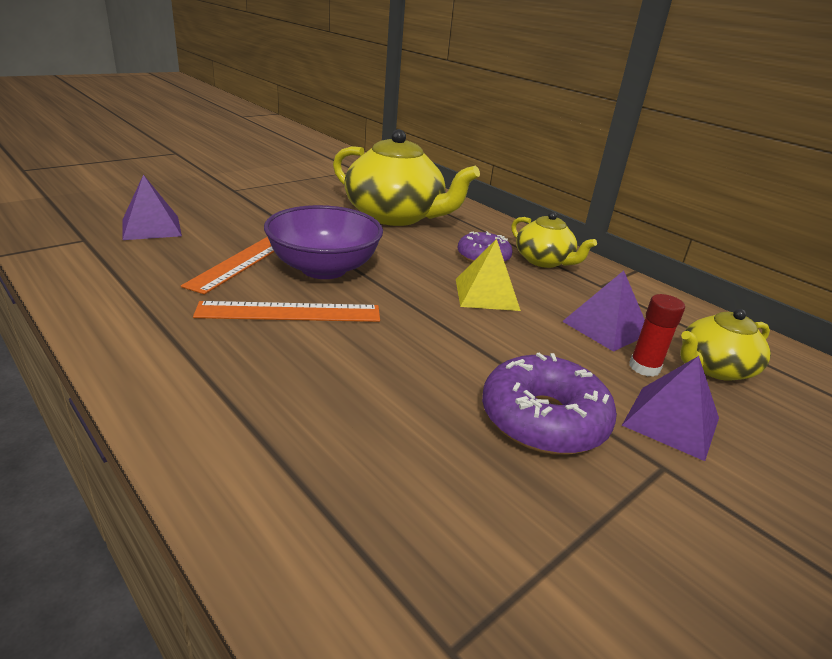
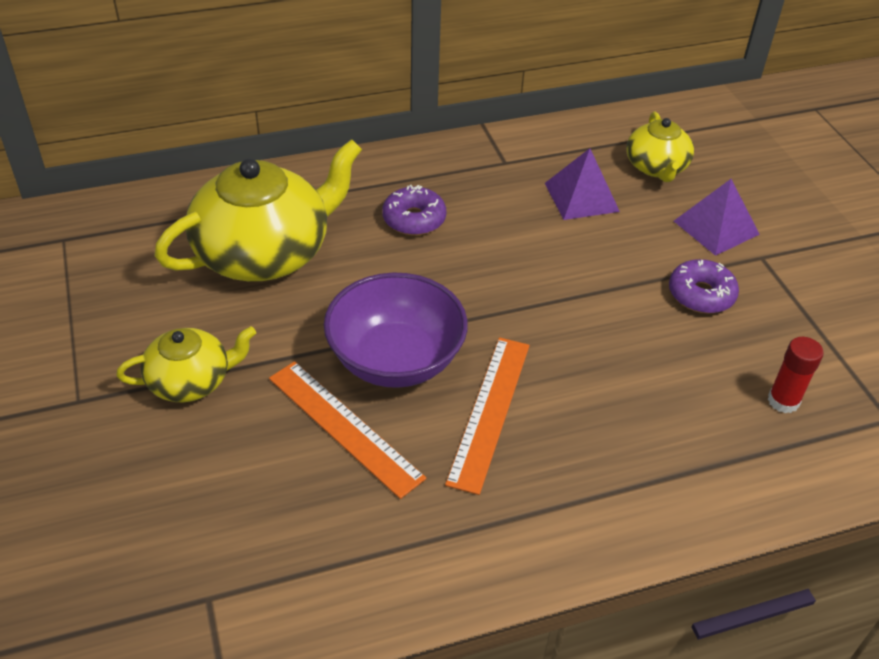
camera: 65 degrees left, 15 degrees up
(151, 227) = (195, 516): purple pyramid -> none
(487, 294) = (497, 249): yellow pyramid -> none
(543, 419) = (701, 294): purple donut -> purple donut, size x0.65
(544, 261) = (439, 177): yellow teapot -> yellow teapot (191, 381)
(644, 367) = (647, 205): red glue stick -> red glue stick (783, 401)

